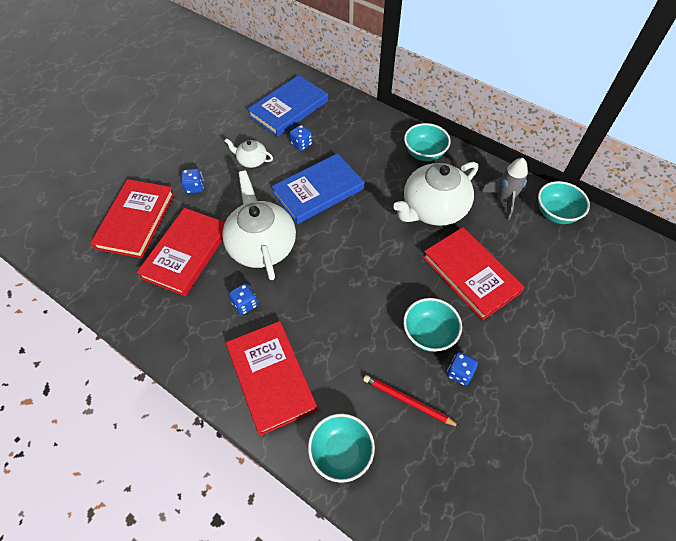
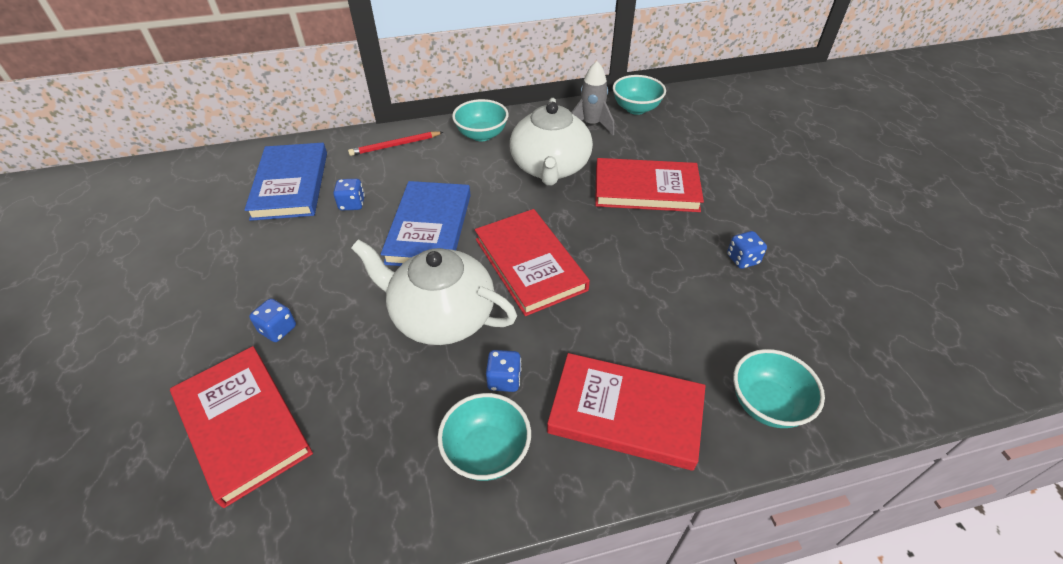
camera: 50 degrees left, 10 degrees down
(186, 253) = (365, 397): red book -> red book (530, 264)
(251, 160) = (315, 255): white teapot -> none
(408, 401) = (745, 314): red pencil -> red pencil (395, 145)
(428, 334) = (683, 254): turquoise bowl -> turquoise bowl (486, 451)

